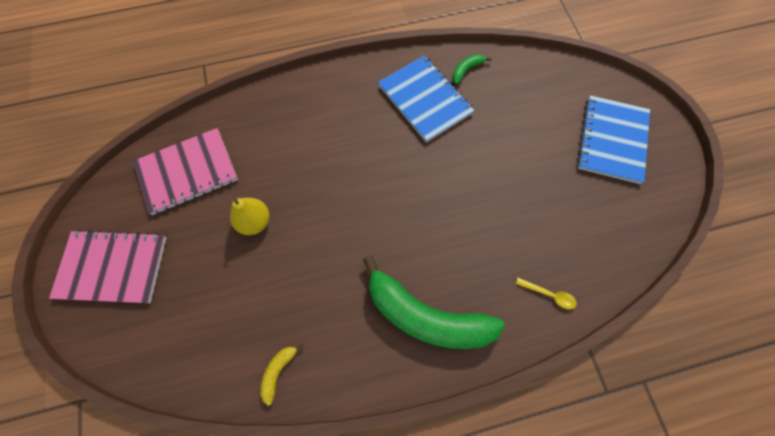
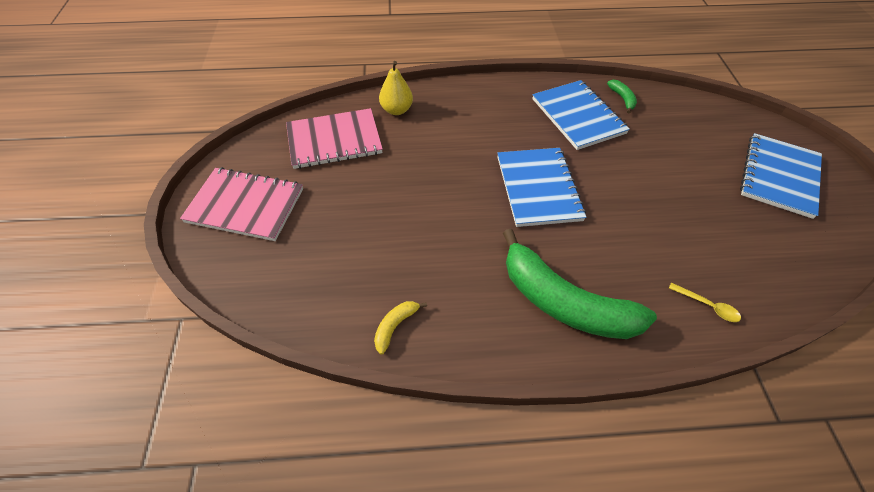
camera: 10 degrees right, 15 degrees down
(255, 222) = (393, 190): yellow pear -> yellow pear (396, 110)
(393, 194) = (538, 188): none -> blue notebook
(466, 70) = (622, 99): green banana -> green banana turned 105 degrees clockwise

